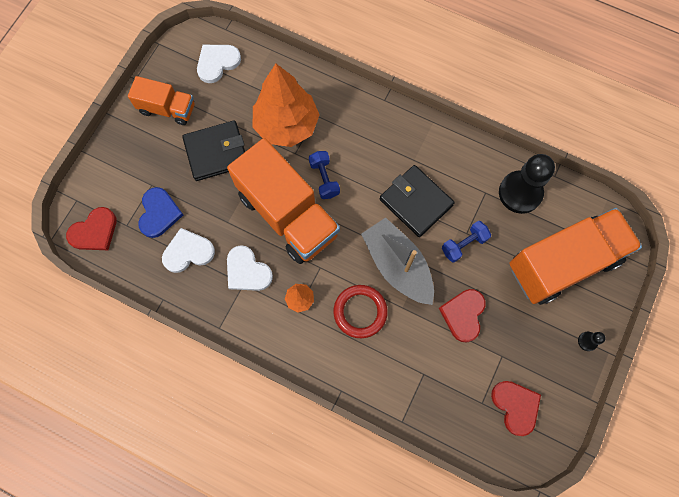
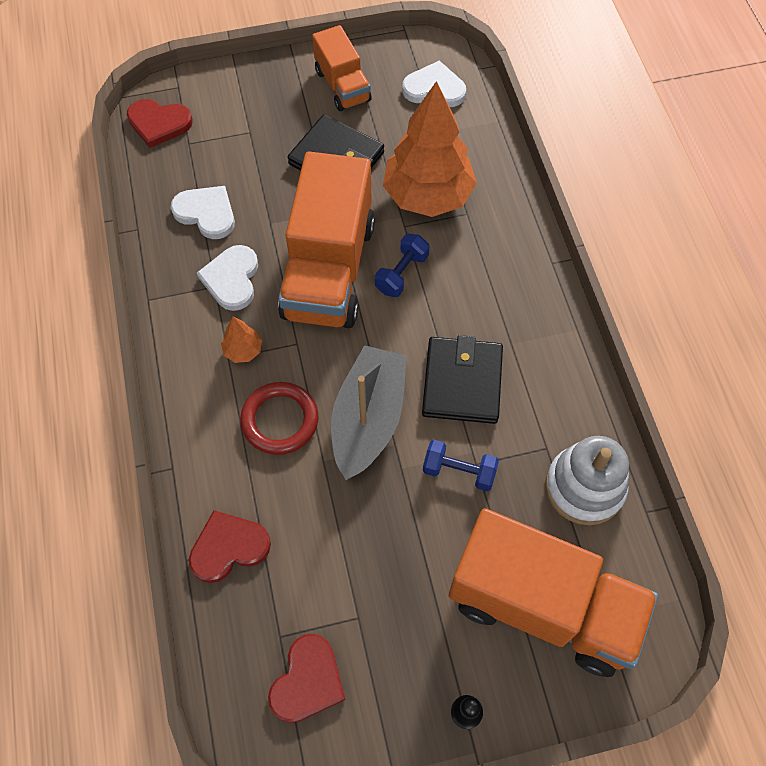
camera: 50 degrees right, 10 degrees down
(159, 213) = (225, 160): blue heart -> none
(463, 315) = (371, 534): red heart -> red heart (228, 547)
(520, 193) = (584, 487): black pawn -> white stacking toy

